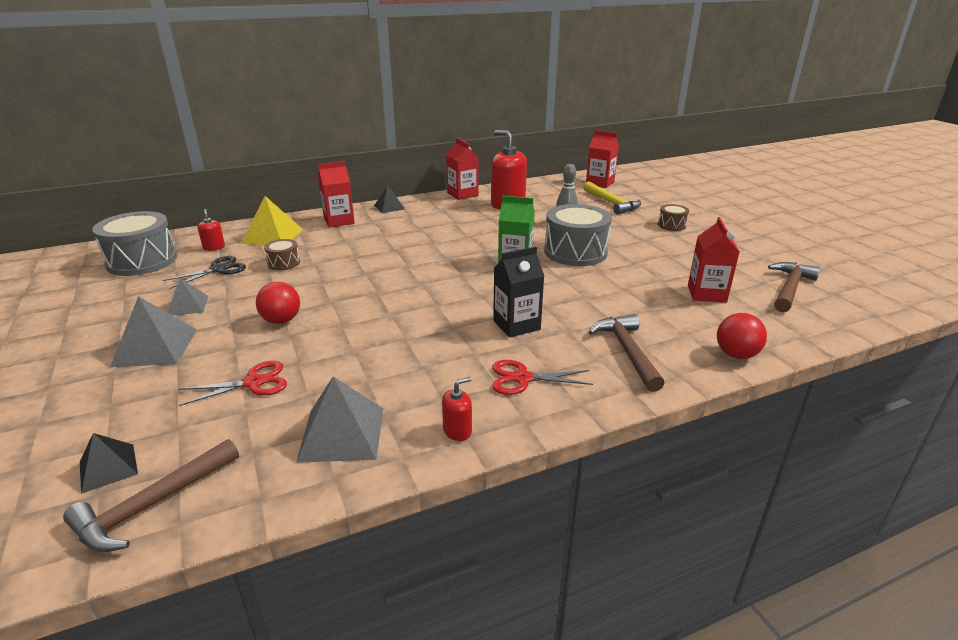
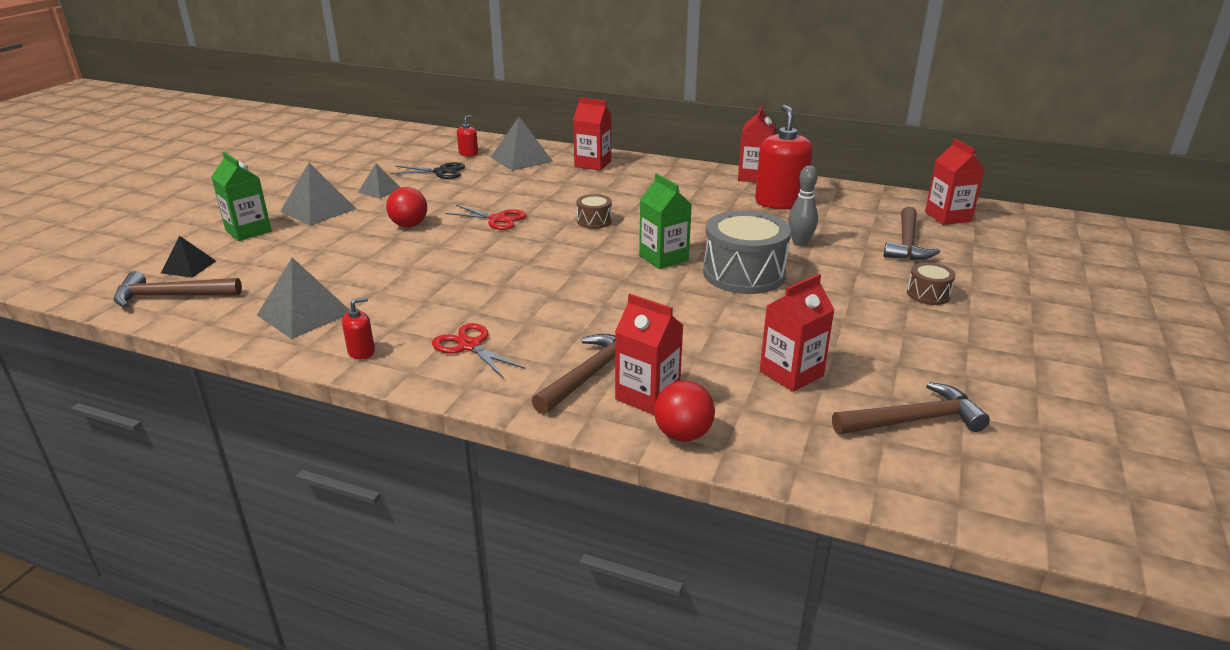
camera: 45 degrees right, 0 degrees up
(110, 400) = (248, 231): none -> green carton
(142, 261) = (411, 147): grey drum -> none
(253, 383) = (322, 257): red scissors -> red scissors (497, 219)
(272, 236) = (521, 159): yellow pyramid -> grey pyramid
(284, 263) = (489, 183): brown drum -> brown drum (594, 221)
(389, 207) = (659, 166): black pyramid -> none
(457, 431) = (361, 352): red soap dispenser -> red soap dispenser turned 45 degrees counterclockwise
(516, 325) = (550, 307): black carton -> none
(611, 203) = (907, 243): yellow hammer -> brown hammer
(678, 345) = (647, 396): none -> red carton

